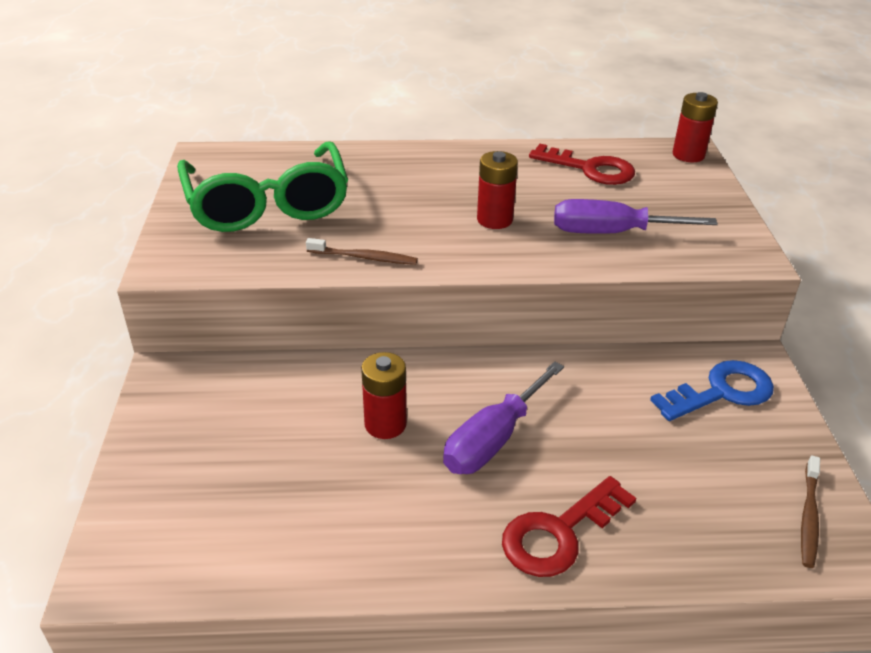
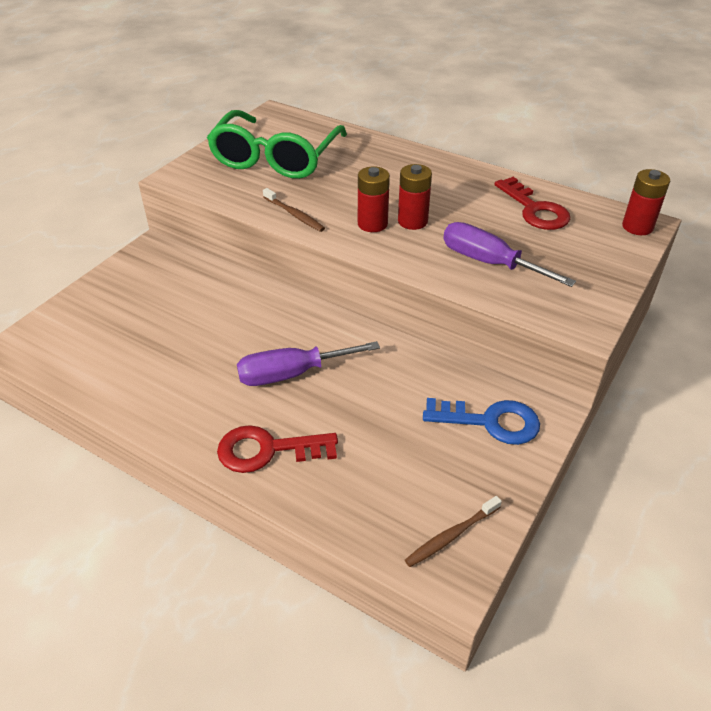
camera: 35 degrees right, 5 degrees up
(385, 424) = (238, 333): red battery -> red battery (372, 224)

